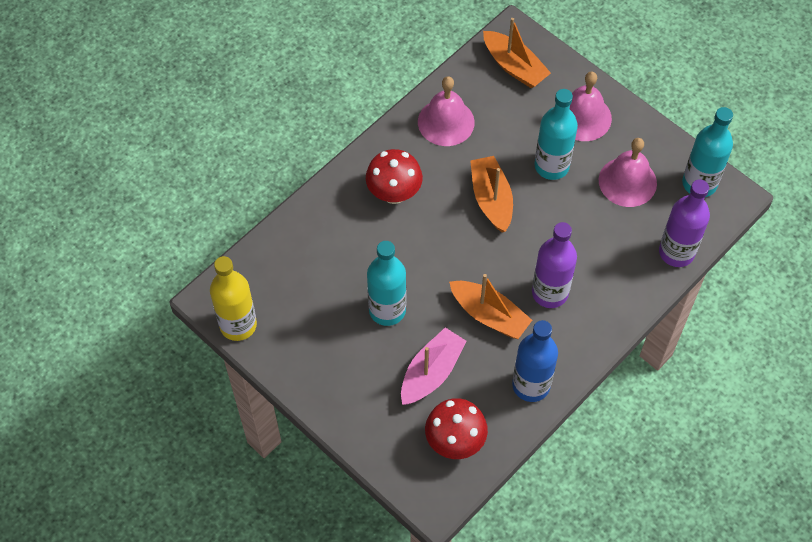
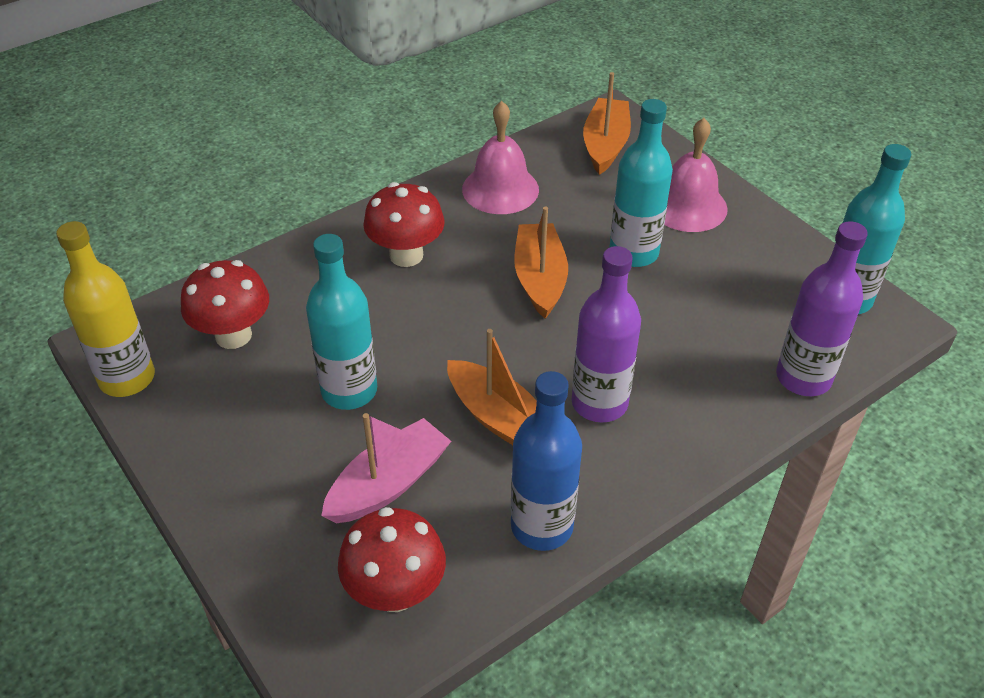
camera: 10 degrees right, 15 degrees down
(296, 280) = (233, 335): none -> red mushroom
(514, 66) = (605, 145): orange boat -> orange boat turned 135 degrees counterclockwise
(627, 181) = (739, 283): pink bell -> none

